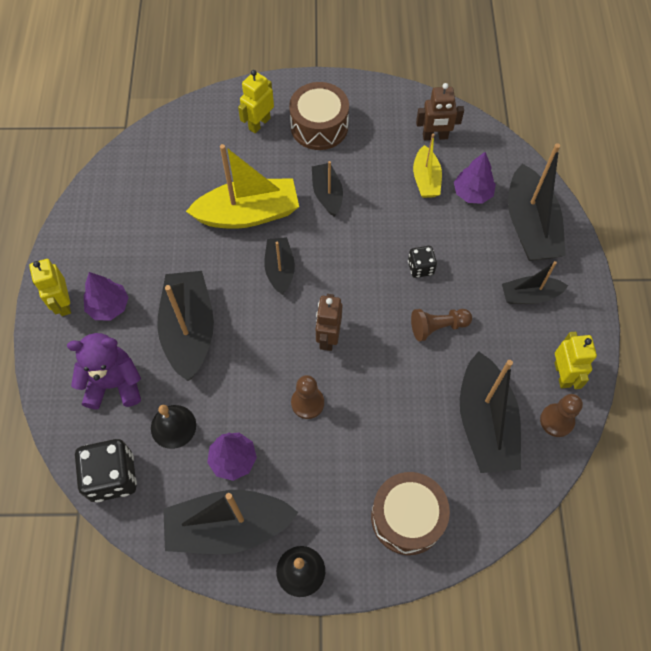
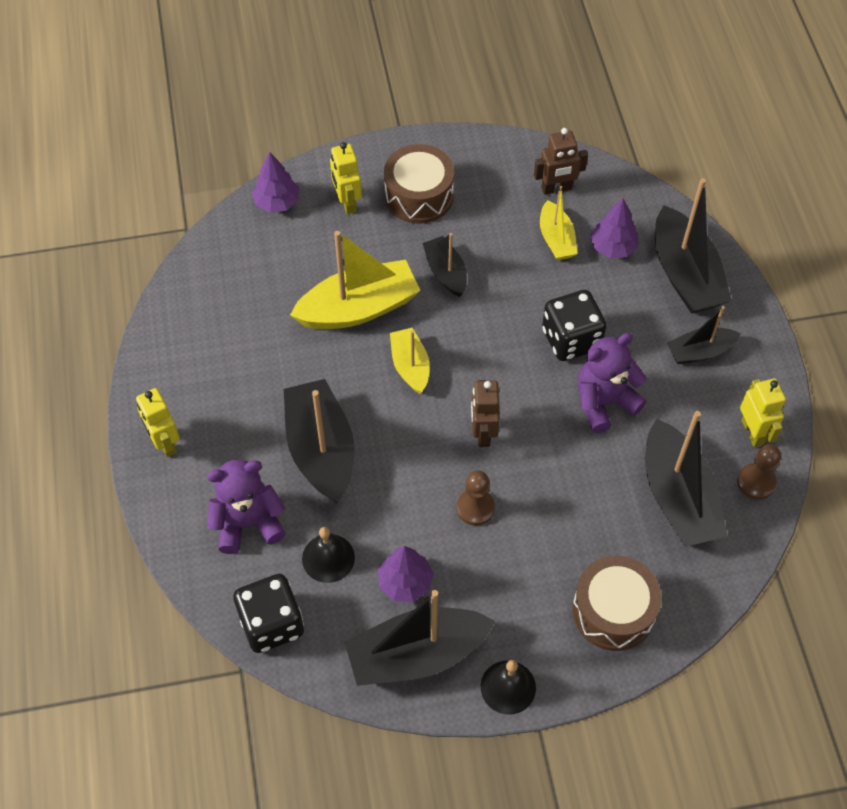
camera: 10 degrees left, 5 degrees down
(109, 306) = (220, 438): purple tree -> purple tree (277, 202)
(259, 123) = (347, 202): yellow robot -> yellow robot turned 45 degrees counterclockwise
(280, 269) = (410, 366): black boat -> yellow boat
(420, 267) = (571, 339): black dice -> black dice, size x1.80
(437, 327) = (604, 402): brown pawn -> purple teddy bear

